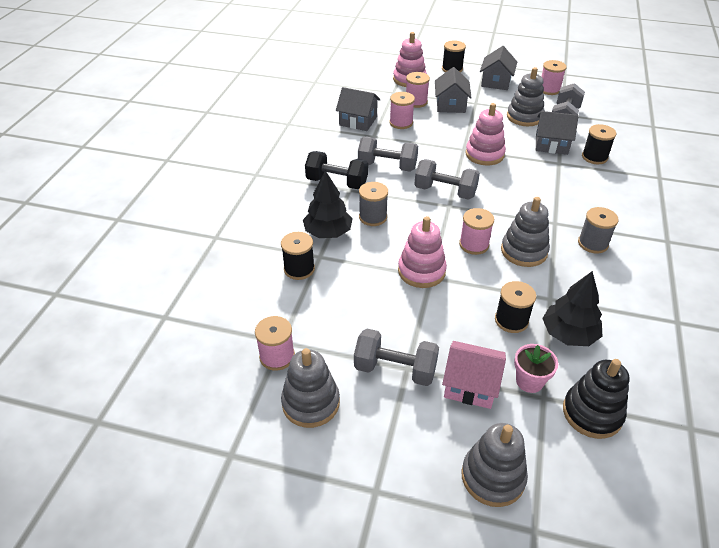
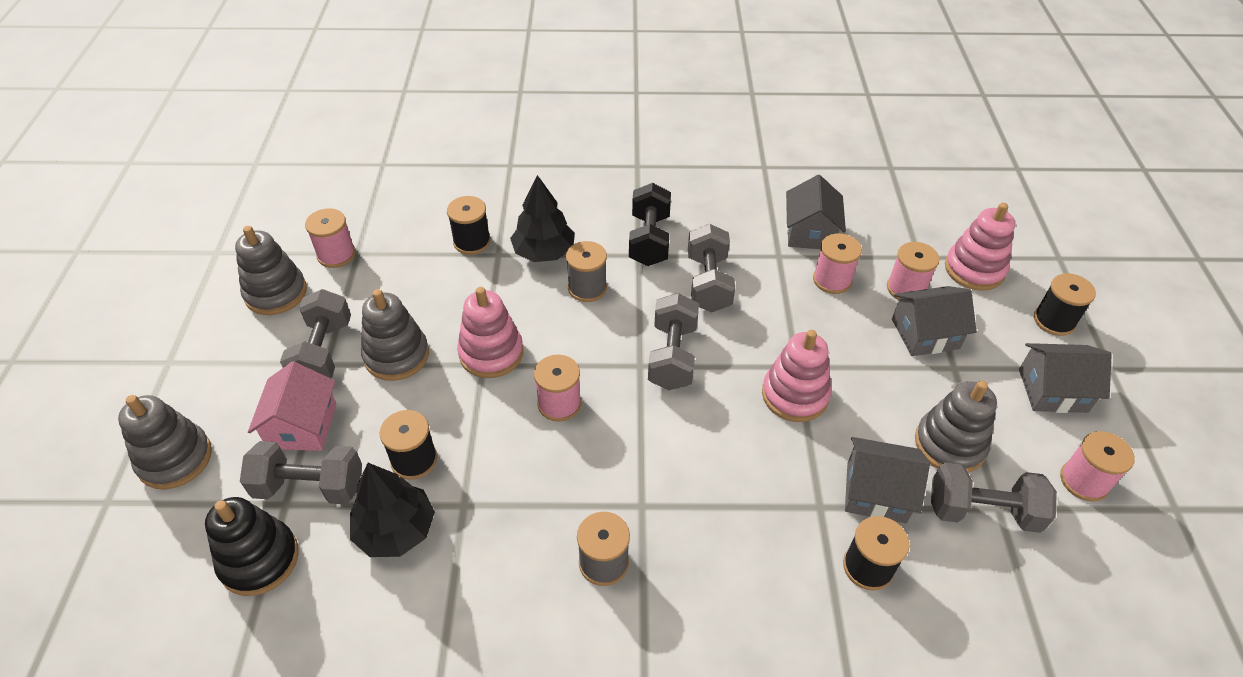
camera: 75 degrees right, 5 degrees up
(524, 251) = (560, 466): grey stacking toy -> grey stacking toy (396, 356)
(529, 381) = (310, 487): pink flower pot -> grey dumbbell
(551, 144) = (876, 492): grey house -> grey house turned 75 degrees counterclockwise

